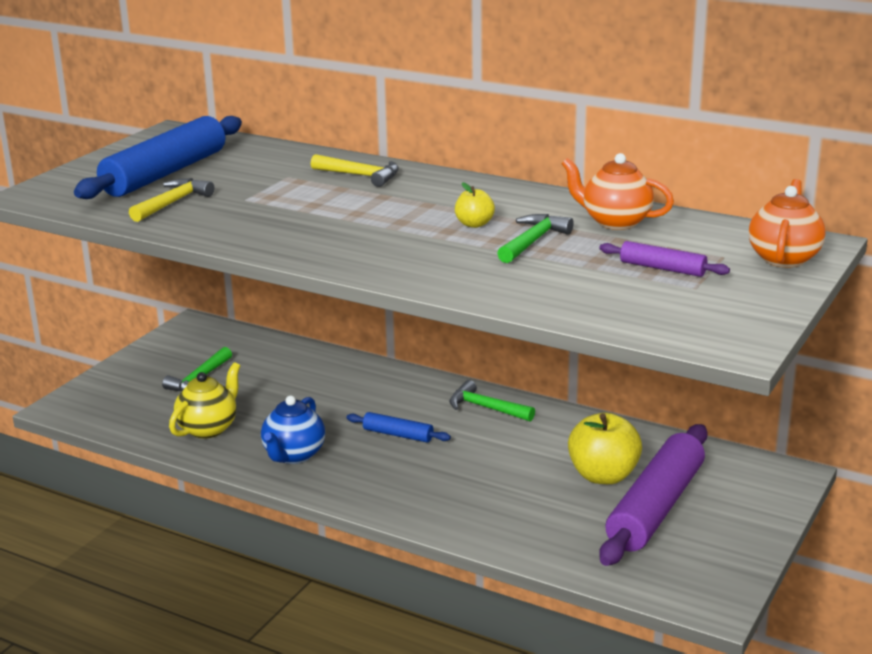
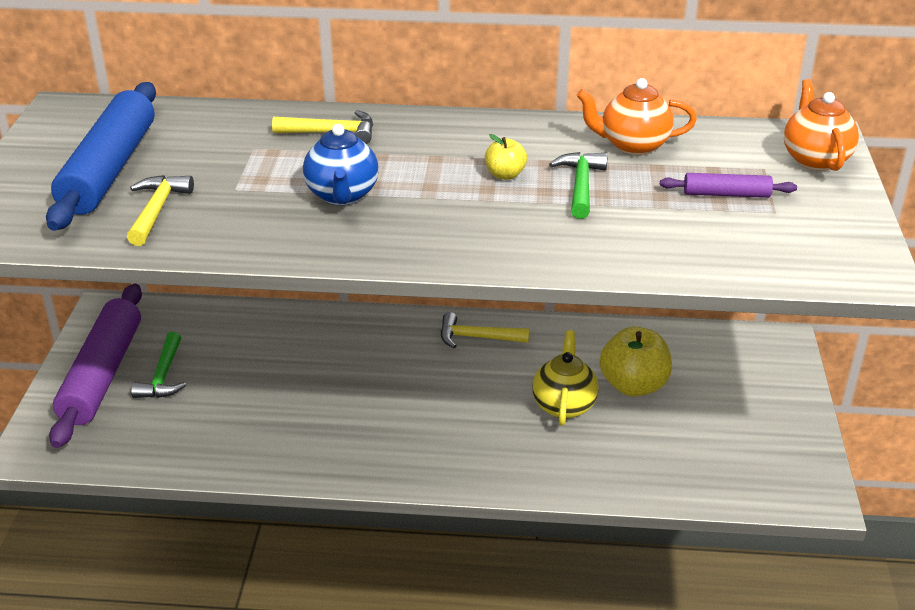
camera: 25 degrees left, 10 degrees up
(208, 428) = (217, 435): yellow teapot -> yellow teapot (564, 405)
(293, 455) = (329, 443): blue teapot -> blue teapot (342, 195)
(398, 434) = (416, 390): blue rolling pin -> none
(486, 408) = (477, 337): green hammer -> yellow hammer
(655, 507) = (700, 407): purple rolling pin -> purple rolling pin (102, 374)

